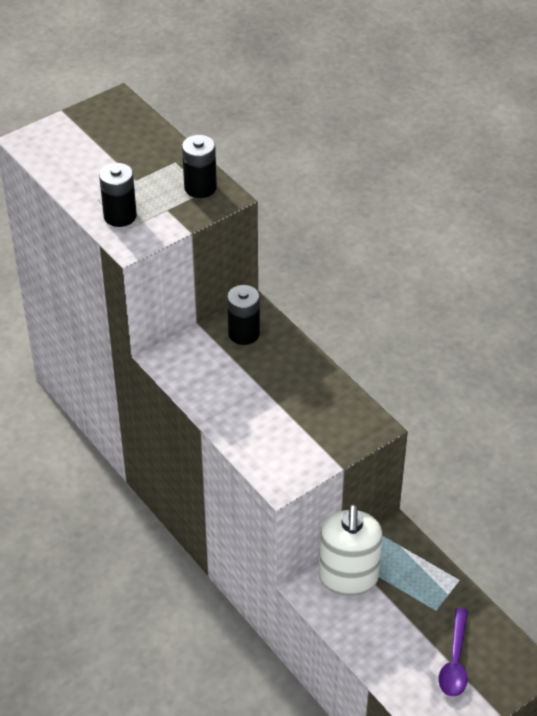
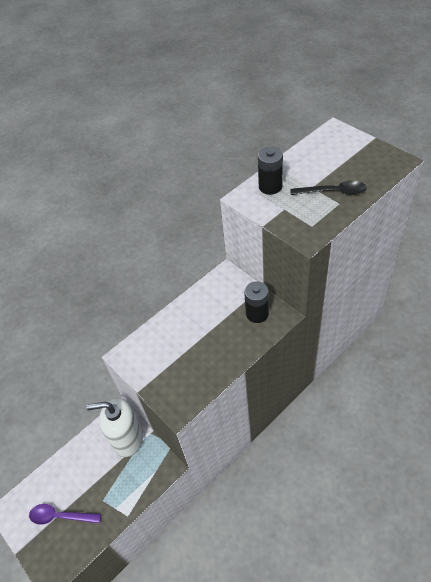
camera: 90 degrees right, 5 degrees up
(153, 163) = (333, 192): none -> black spoon
(200, 188) = (313, 222): black battery -> none

